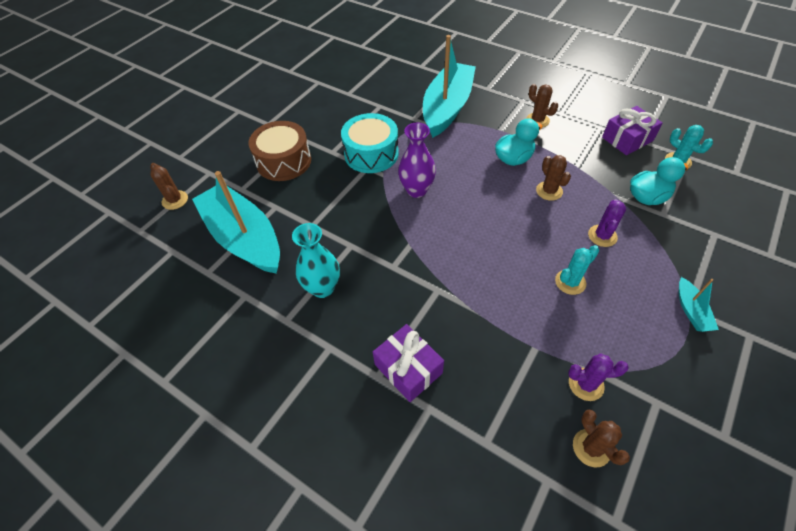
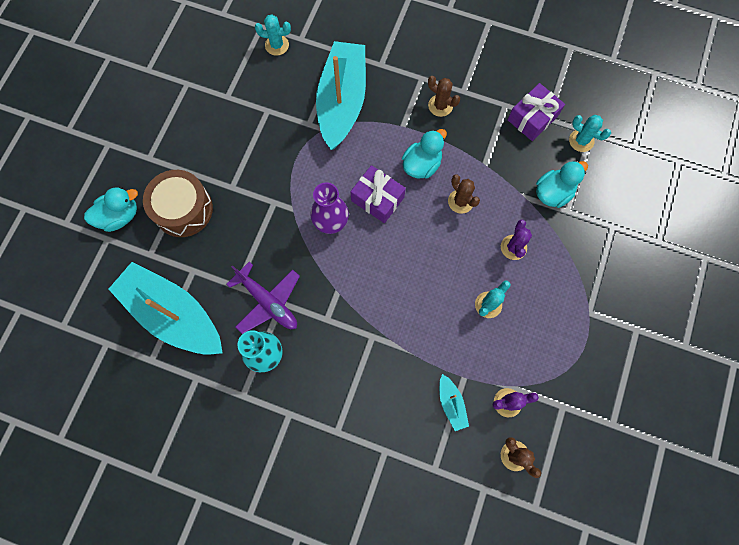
camera: 15 degrees left, 20 degrees up
(175, 200) = (84, 281): brown cactus -> none
(227, 158) = (119, 216): none -> turquoise duck
(338, 242) = (268, 302): none -> purple plane
(371, 154) = (274, 183): turquoise drum -> none
(399, 68) = (277, 45): none -> turquoise cactus
(408, 368) = (361, 419): purple gift -> purple gift (377, 199)
(691, 310) = (590, 314): turquoise boat -> turquoise boat (451, 404)

